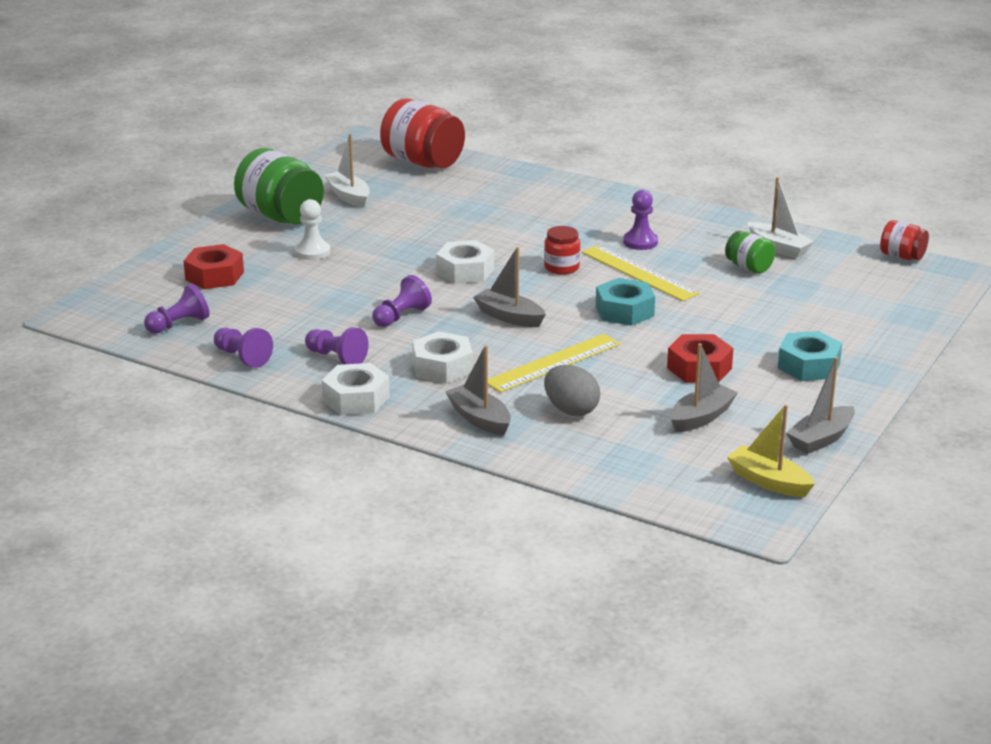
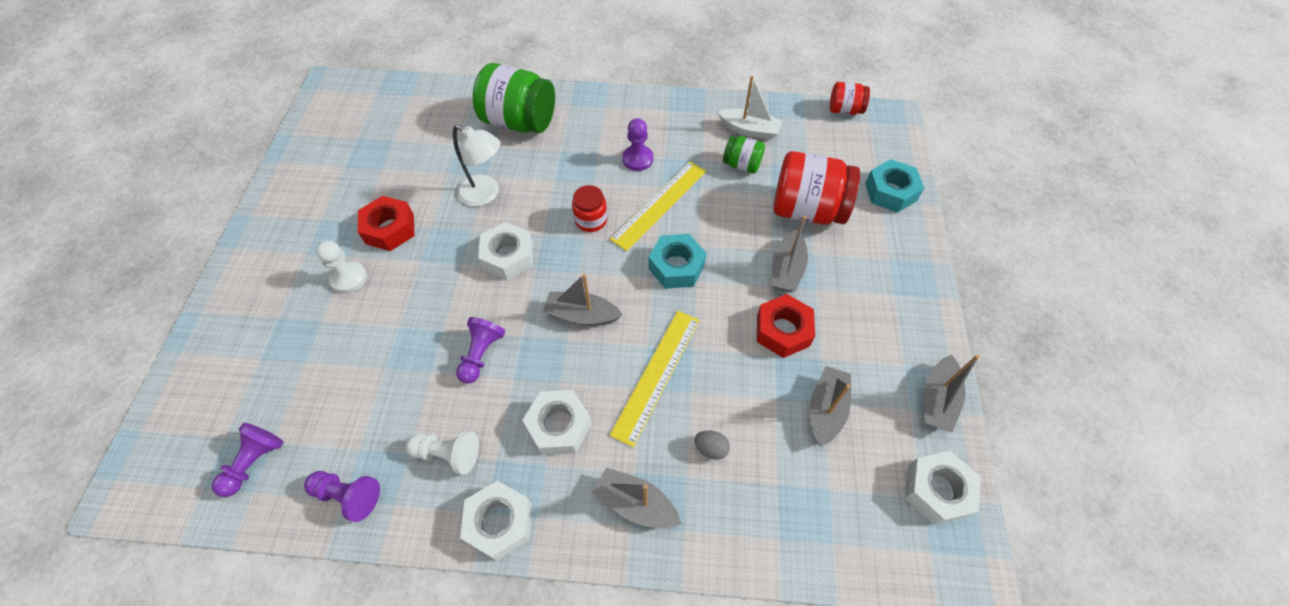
camera: 25 degrees left, 30 degrees up
(214, 276) = (262, 356): red nut -> red nut (390, 229)
(280, 216) = (293, 230): green jar -> green jar (519, 122)
(336, 358) = (448, 454): purple pawn -> white pawn
(349, 196) = (348, 176): white boat -> none
(422, 162) = (396, 104): red jar -> red jar (807, 210)
(470, 232) = (486, 194): none -> white lamp
(571, 410) = (711, 448): grey egg -> grey egg, size x0.57
(639, 273) = (659, 204): yellow ruler -> yellow ruler turned 75 degrees counterclockwise
(737, 336) = (786, 269): none -> grey boat
(769, 481) = (936, 490): yellow boat -> white nut
(808, 366) = (865, 290): turquoise nut -> turquoise nut (890, 192)

